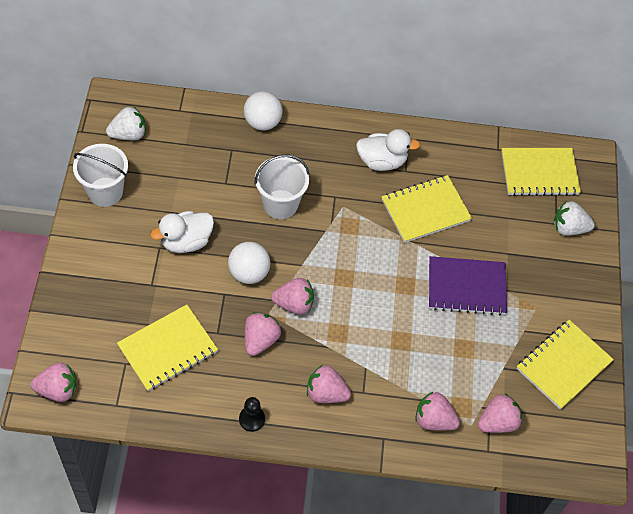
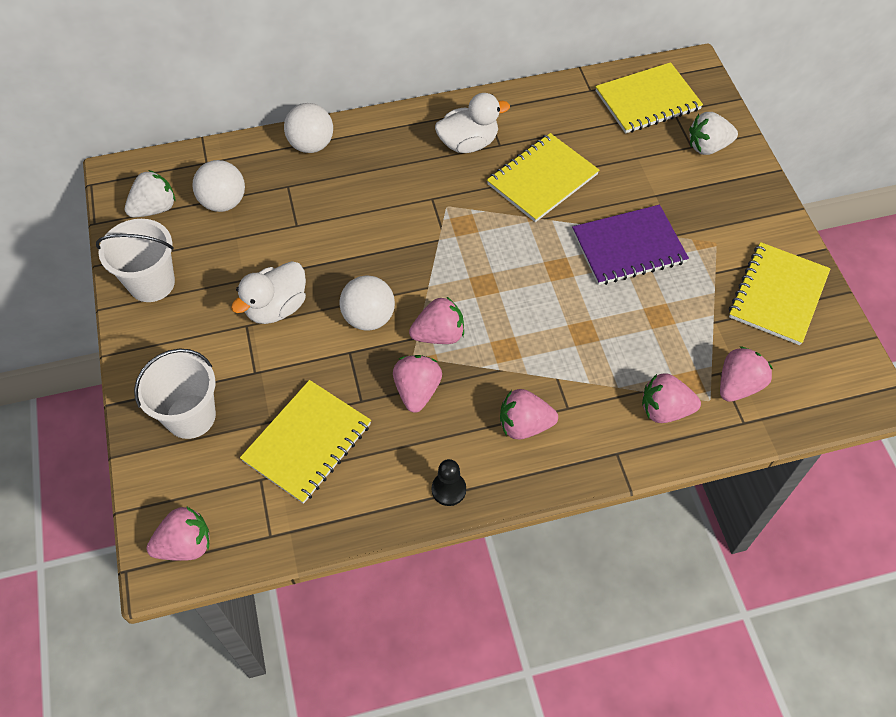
camera: 15 degrees left, 0 degrees up
(180, 146) = (223, 202): none -> white ball
(280, 204) = (372, 227): white bucket -> white bucket (190, 416)

